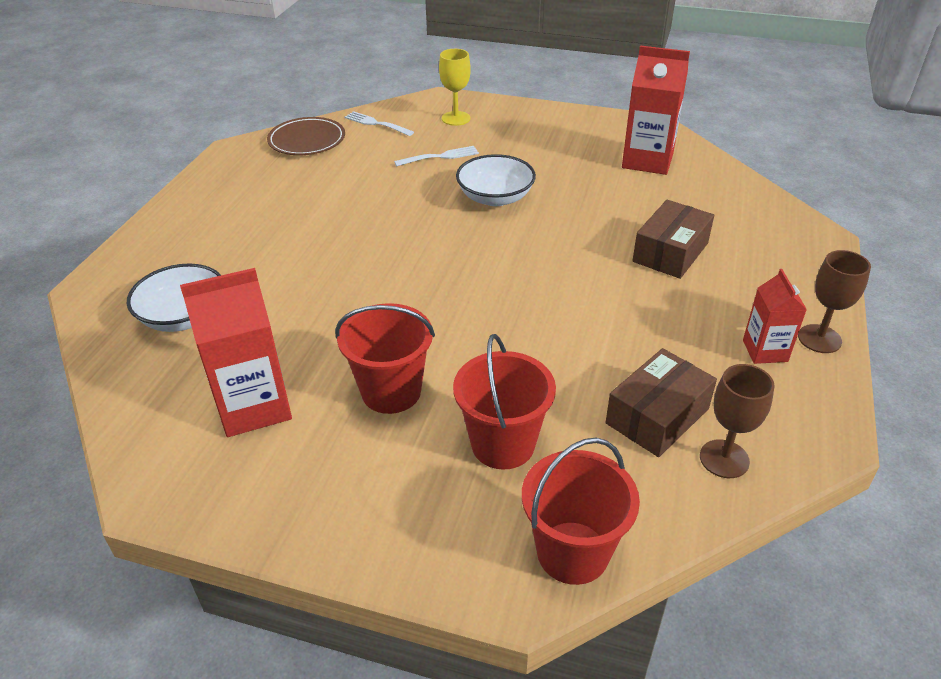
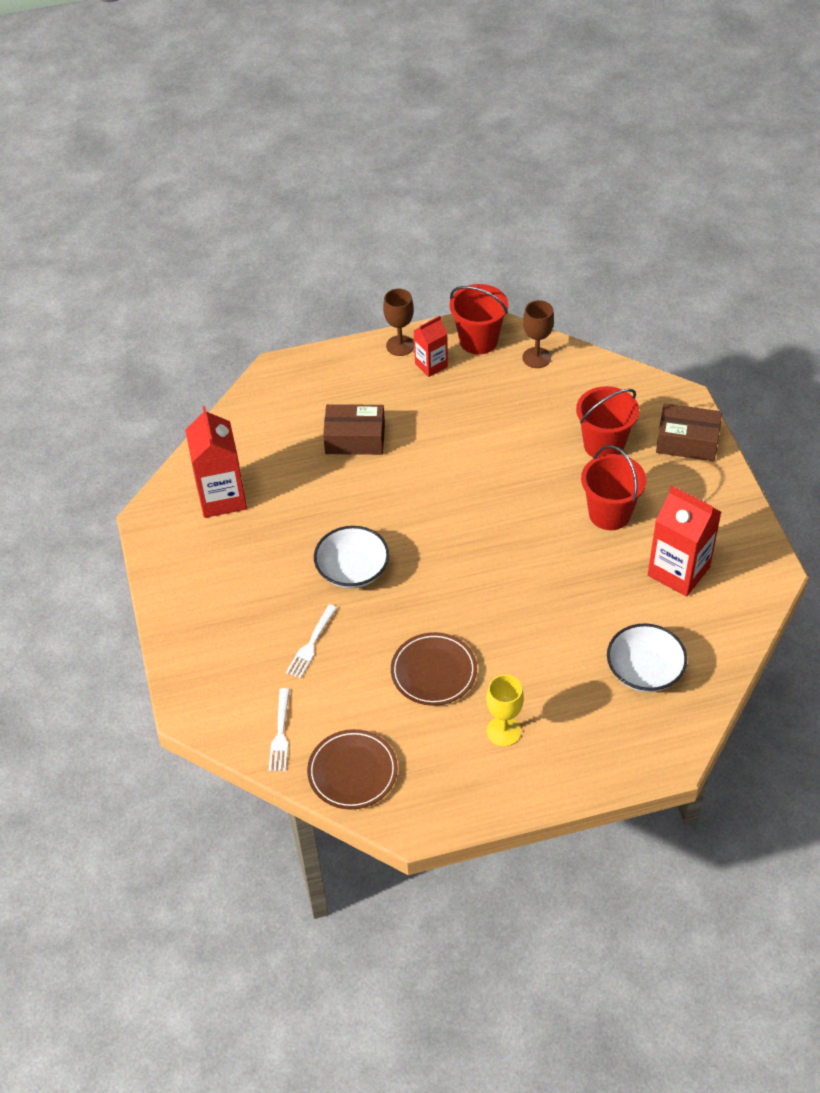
camera: 120 degrees left, 10 degrees up
(342, 201) = (433, 672): none -> brown plate
(440, 157) = (311, 644): white fork -> white fork turned 105 degrees counterclockwise
(456, 118) = (227, 672): yellow goblet -> yellow goblet (503, 731)
(572, 552) = (645, 390): red bucket -> red bucket (478, 340)
(657, 416) = (527, 392): brown box -> brown box (687, 441)

